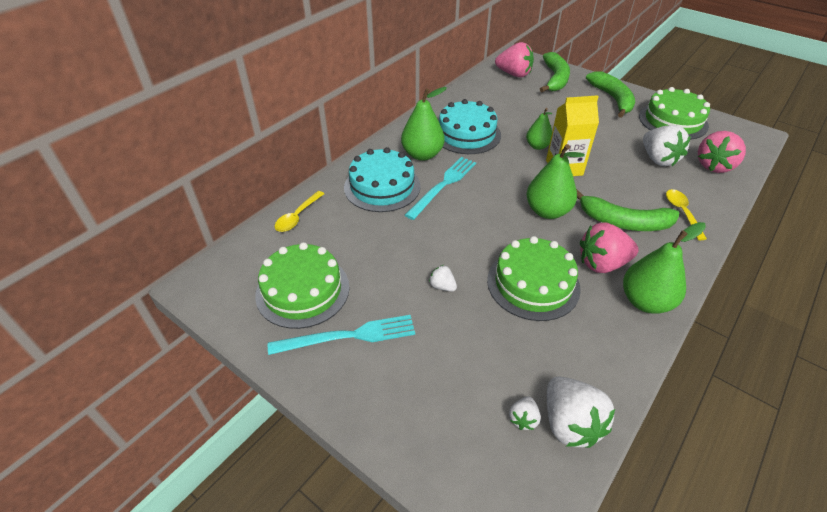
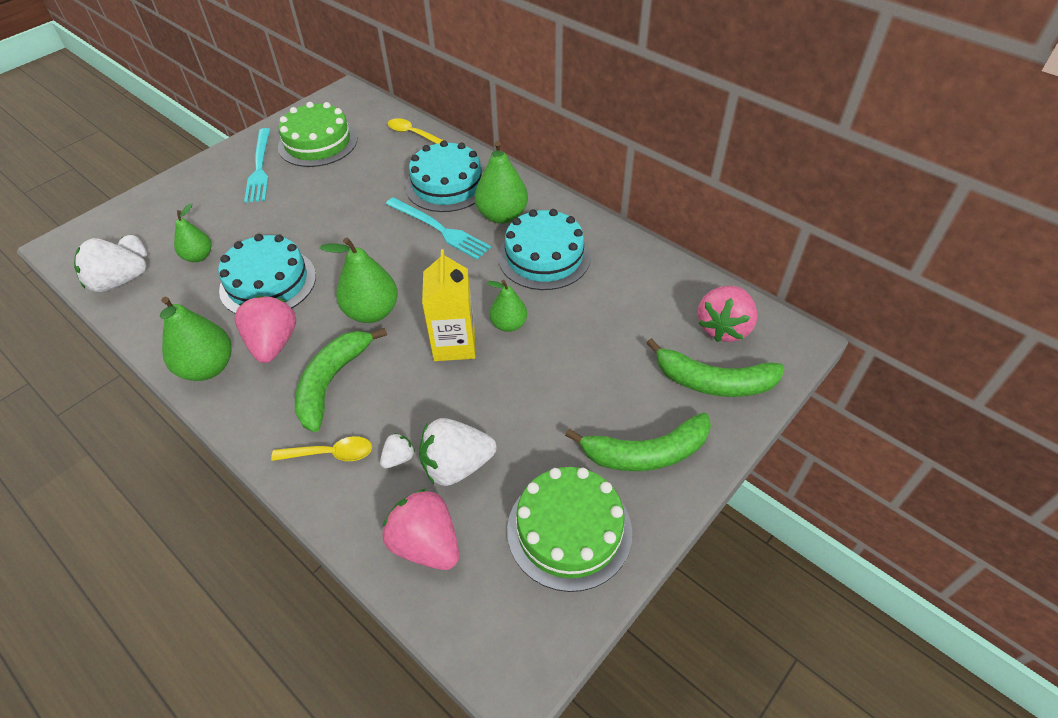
camera: 95 degrees right, 5 degrees up
(442, 286) = (290, 221): white strawberry -> white strawberry (399, 458)
(510, 353) = (198, 256): none -> green pear
(533, 284) = (268, 282): green cake -> turquoise cake

